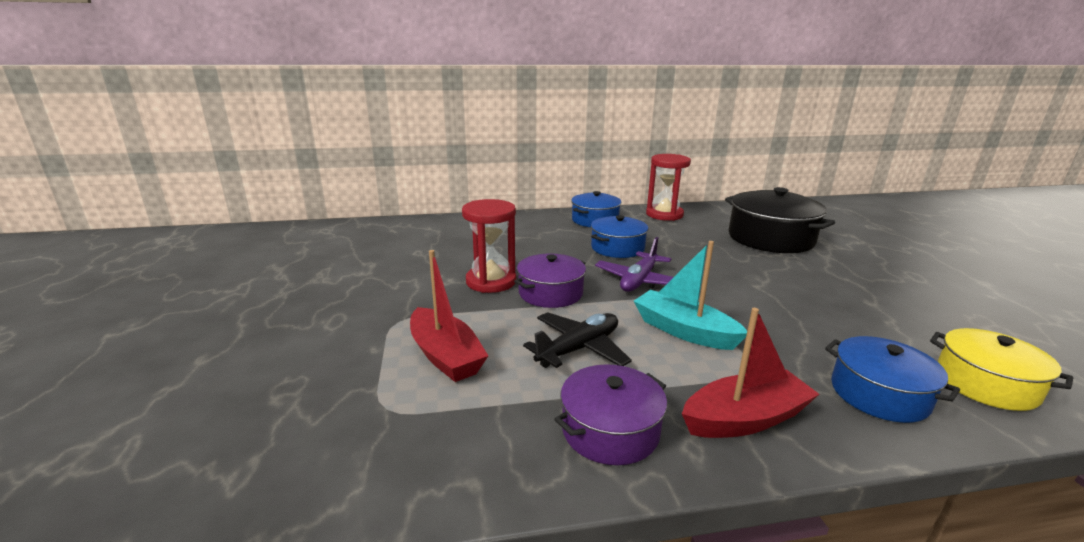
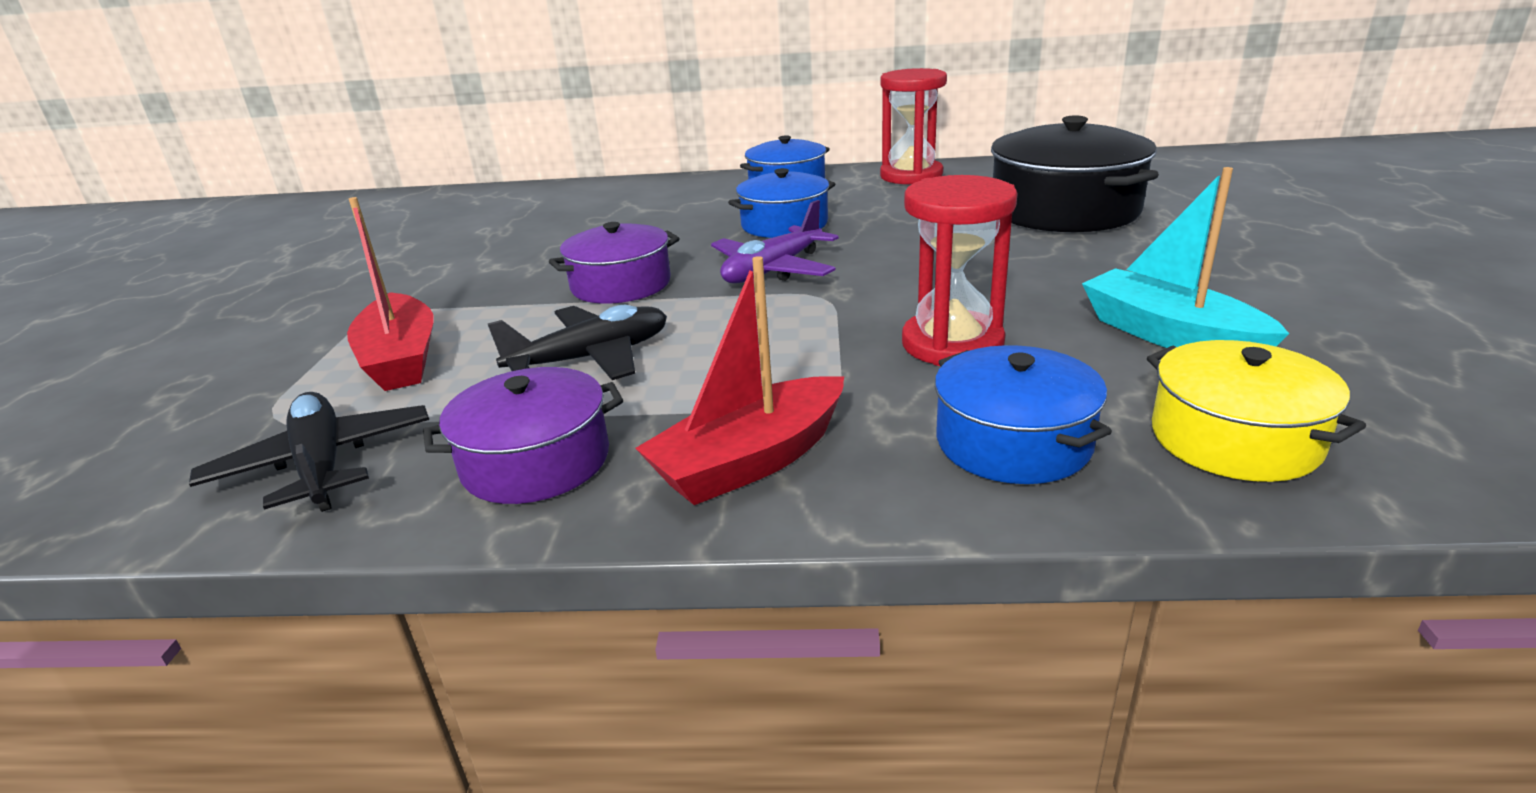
camera: 15 degrees right, 5 degrees up
(460, 445) = (322, 465): none -> black plane
(491, 281) = (549, 268): red hourglass -> red hourglass (952, 344)
(684, 331) = (775, 340): turquoise boat -> turquoise boat (1170, 335)
(745, 419) = (750, 461): red boat -> red boat turned 150 degrees clockwise

